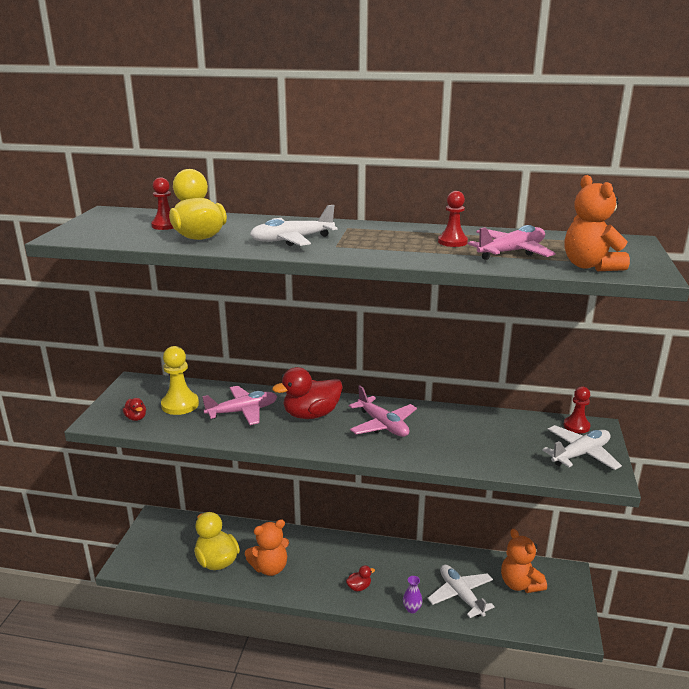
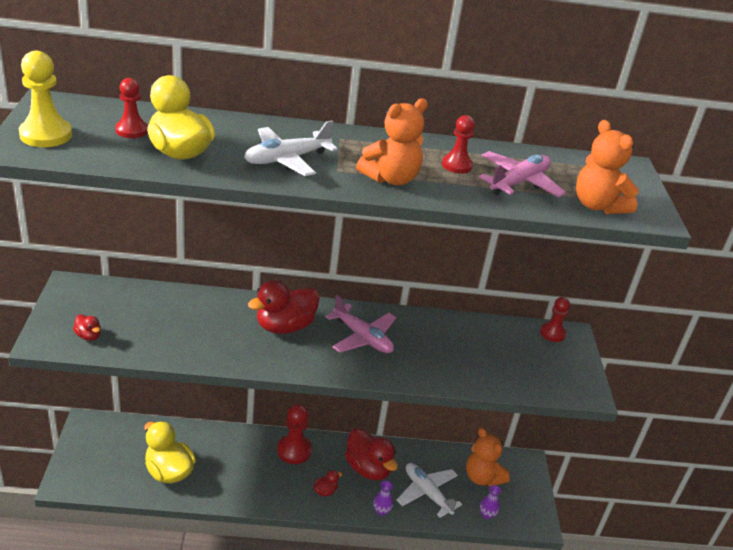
camera: 15 degrees left, 10 degrees up
(180, 405) = (135, 317): yellow pawn -> yellow pawn (46, 135)
(242, 411) = (208, 324): pink plane -> none
(270, 568) = (228, 475): orange teddy bear -> orange teddy bear (391, 179)
(335, 549) = (294, 450): none -> red pawn
(404, 569) = (368, 468): none -> red duck
(521, 620) = (487, 514): none -> purple vase
(580, 454) = (559, 367): white plane -> none

